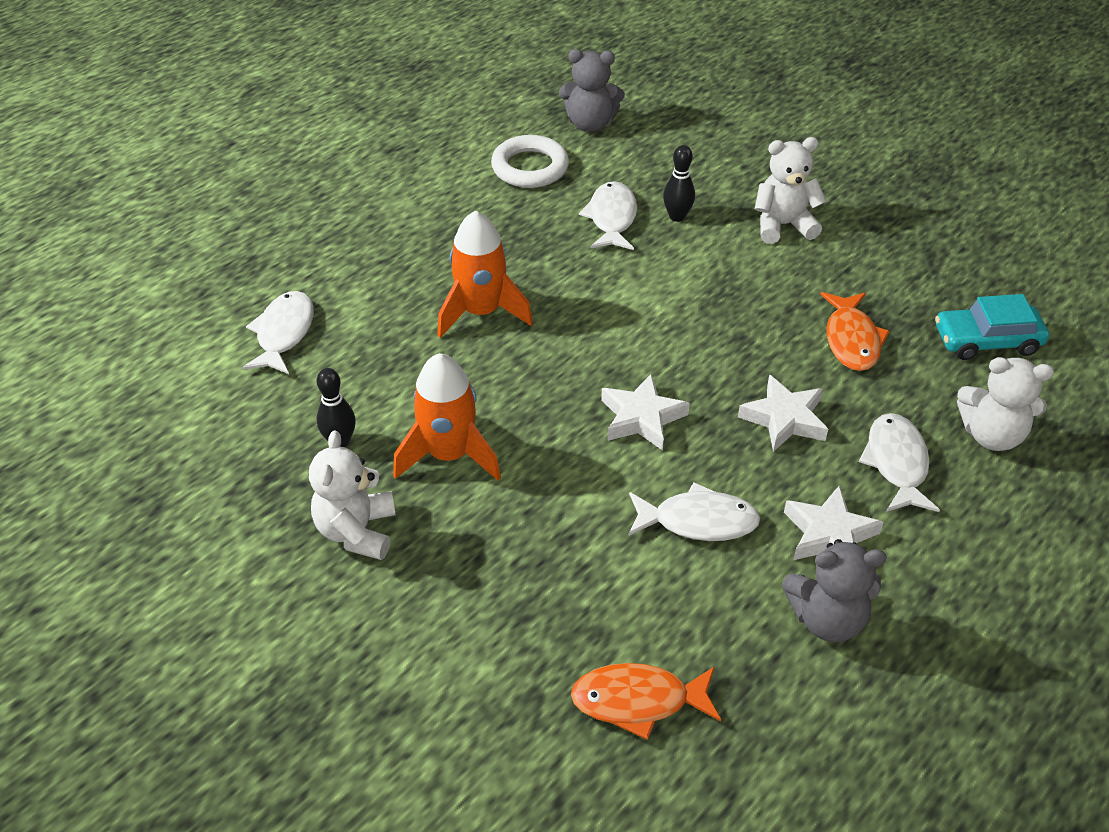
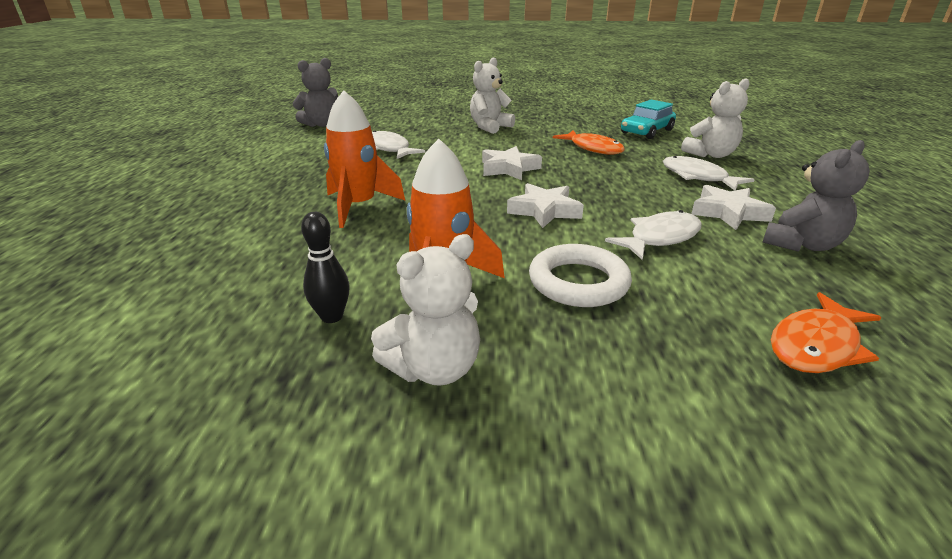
camera: 40 degrees left, 15 degrees down
(284, 333) = (184, 275): white fish -> none
(357, 531) = (434, 368): white teddy bear -> white teddy bear turned 90 degrees counterclockwise
(530, 167) = (304, 146): white ring -> white ring (578, 282)
(677, 216) = (428, 139): black bowling pin -> none
(784, 419) = (618, 182): white star -> white star (508, 168)

